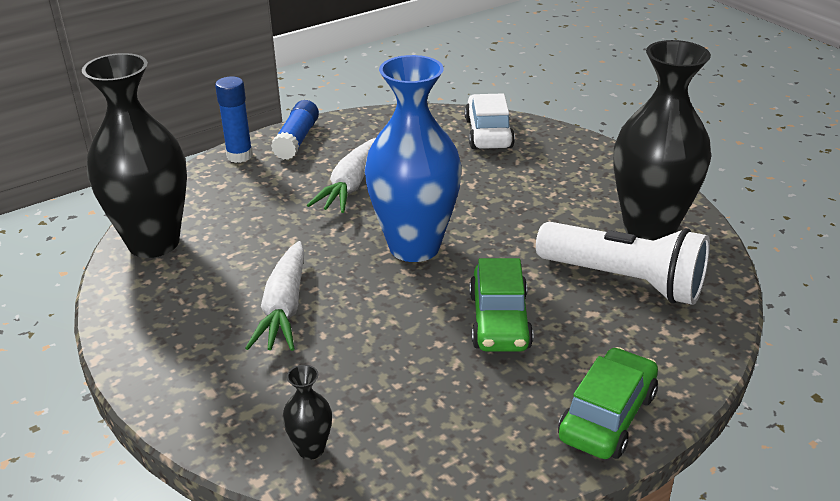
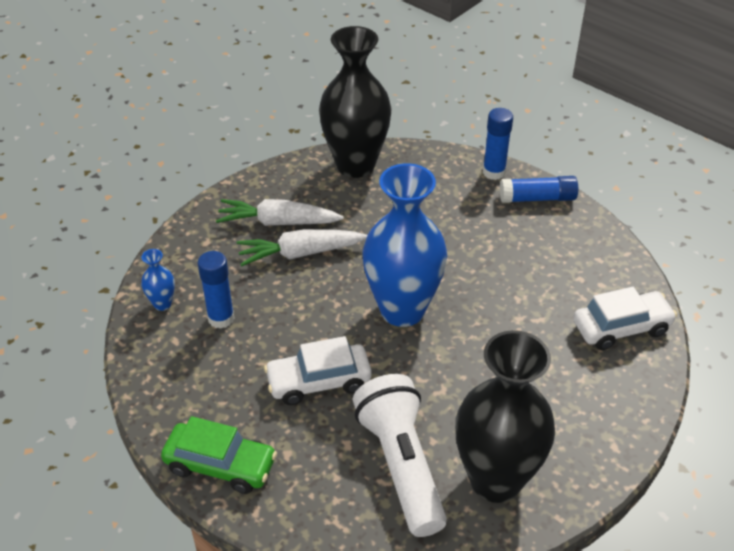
camera: 75 degrees right, 10 degrees up
(311, 449) = (162, 304): black vase -> blue vase
(351, 185) = (479, 250): white carrot -> white carrot (278, 222)
(365, 391) = (221, 318): none -> blue glue stick
(499, 321) = (319, 382): green car -> white car
(624, 281) = (401, 465): white flashlight -> white flashlight turned 150 degrees clockwise

